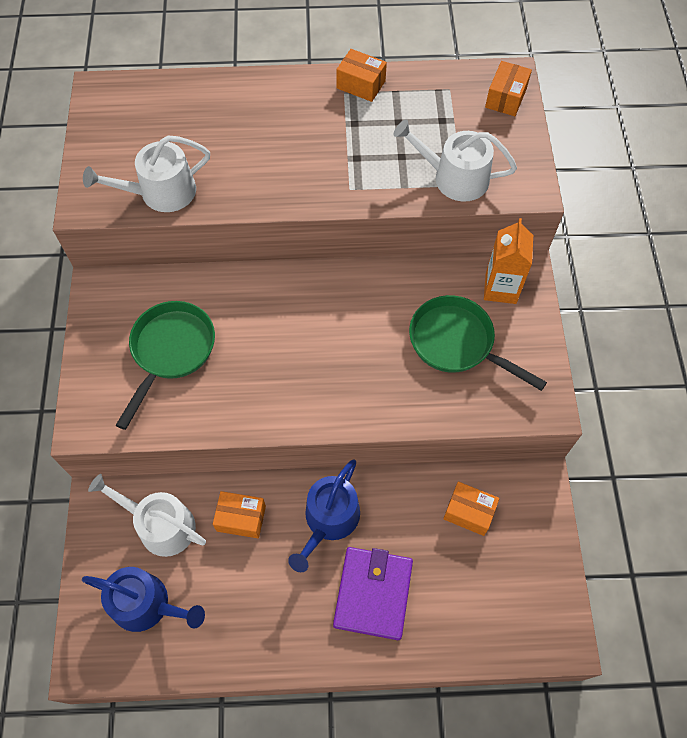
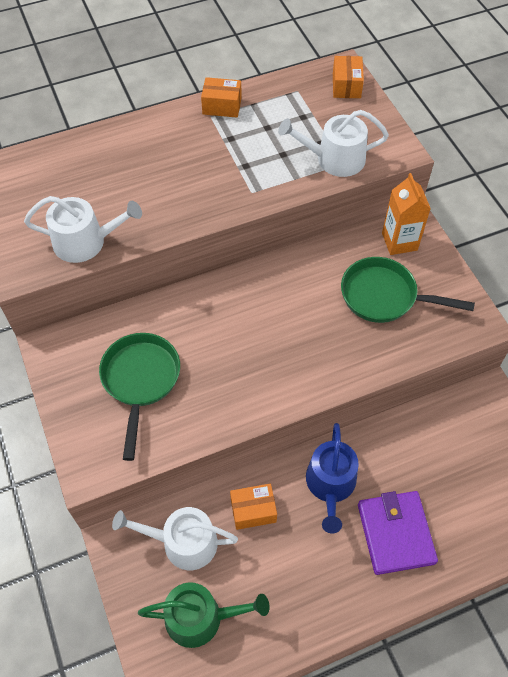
camera: 20 degrees left, 5 degrees down
(147, 604) = (201, 617): blue watering can -> green watering can
(160, 192) = (86, 242): white watering can -> white watering can turned 135 degrees counterclockwise
(469, 512) = (444, 437): orange box -> none

